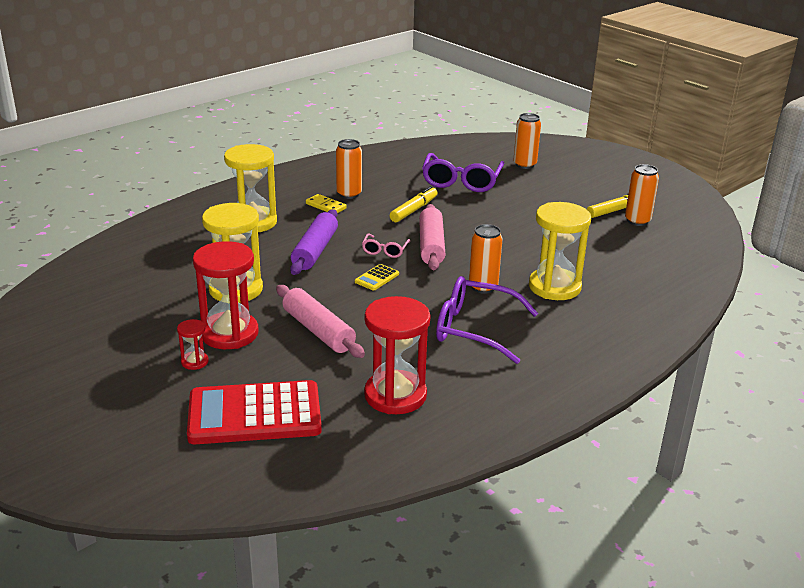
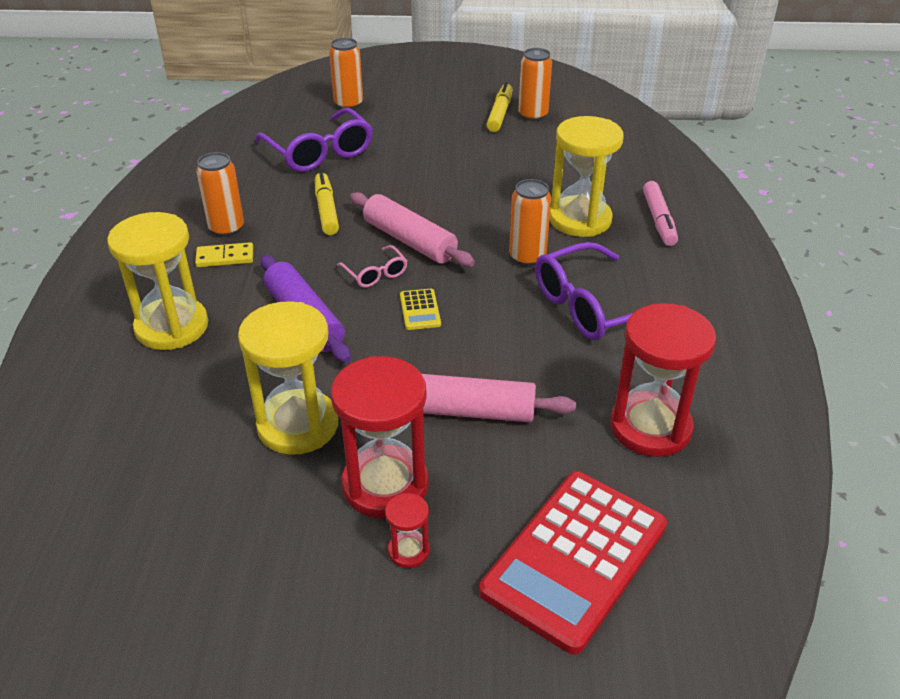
camera: 45 degrees left, 10 degrees up
(608, 314) = (658, 220): none -> pink marker

